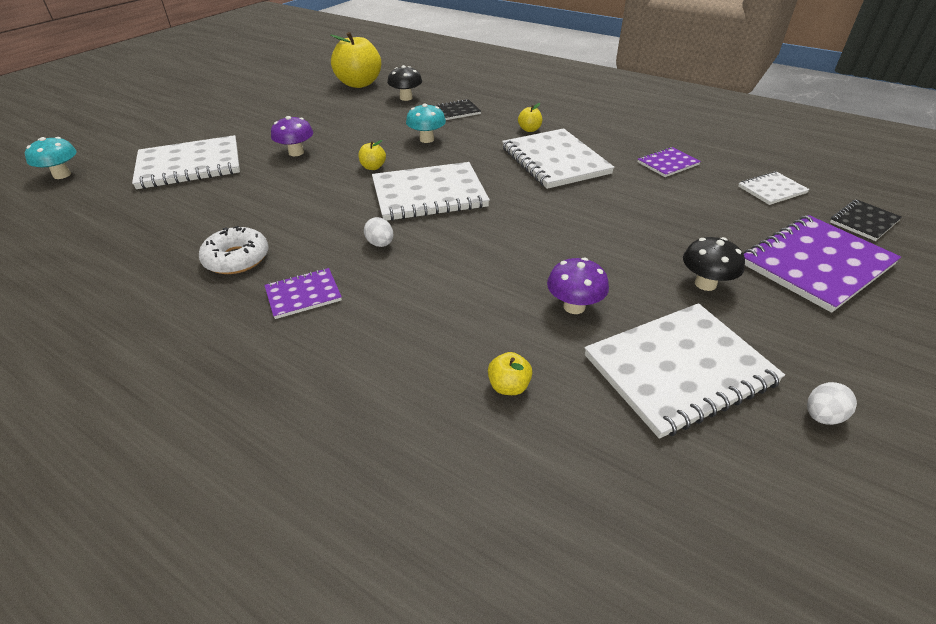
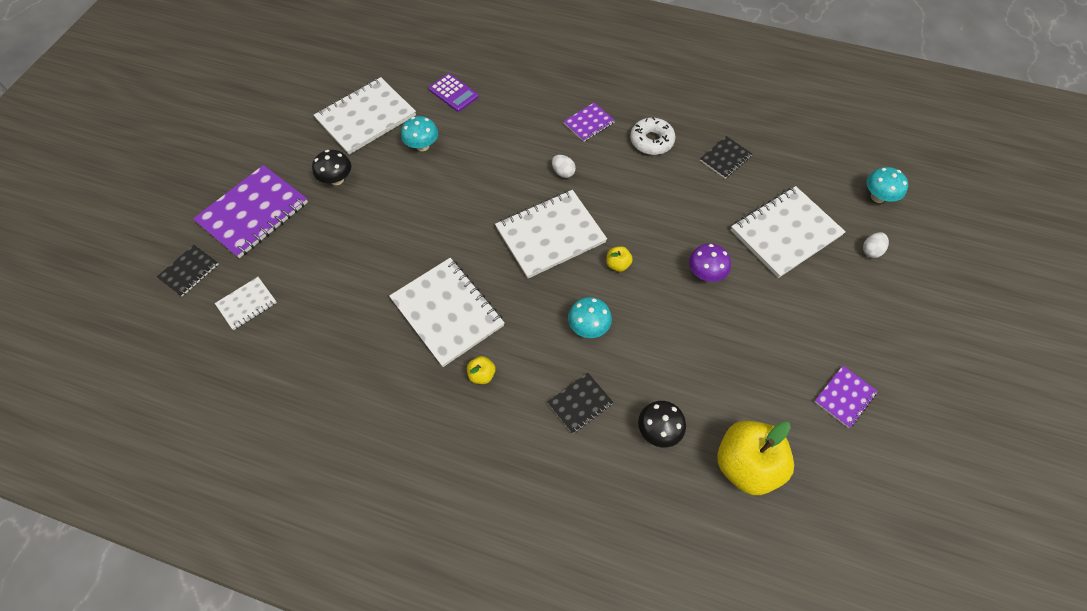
camera: 165 degrees right, 20 degrees up
(168, 227) = (725, 158): none -> black notebook
(509, 386) = (453, 93): yellow apple -> purple calculator
(574, 306) = (422, 146): purple mushroom -> turquoise mushroom
(667, 163) = (334, 331): purple notebook -> purple notebook (845, 397)
(822, 416) = (301, 107): white egg -> white egg (871, 250)

